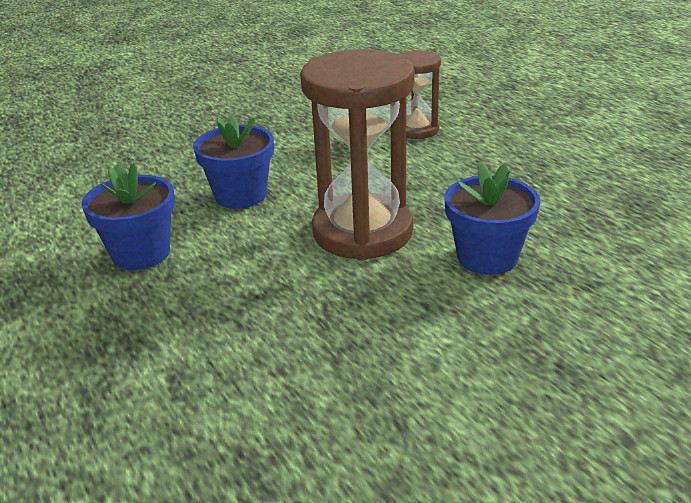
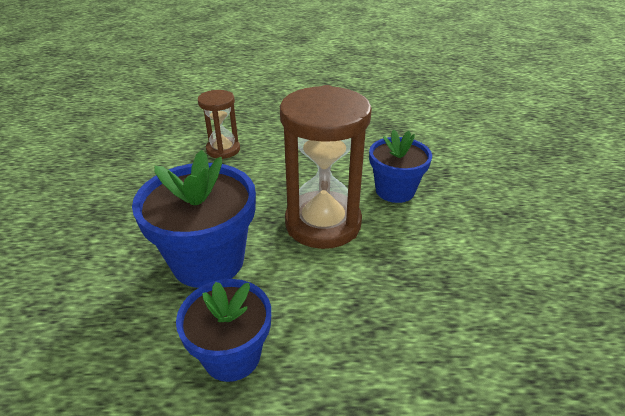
camera: 60 degrees left, 5 degrees up
(240, 195) = (208, 260): blue flower pot -> blue flower pot, size x1.53

